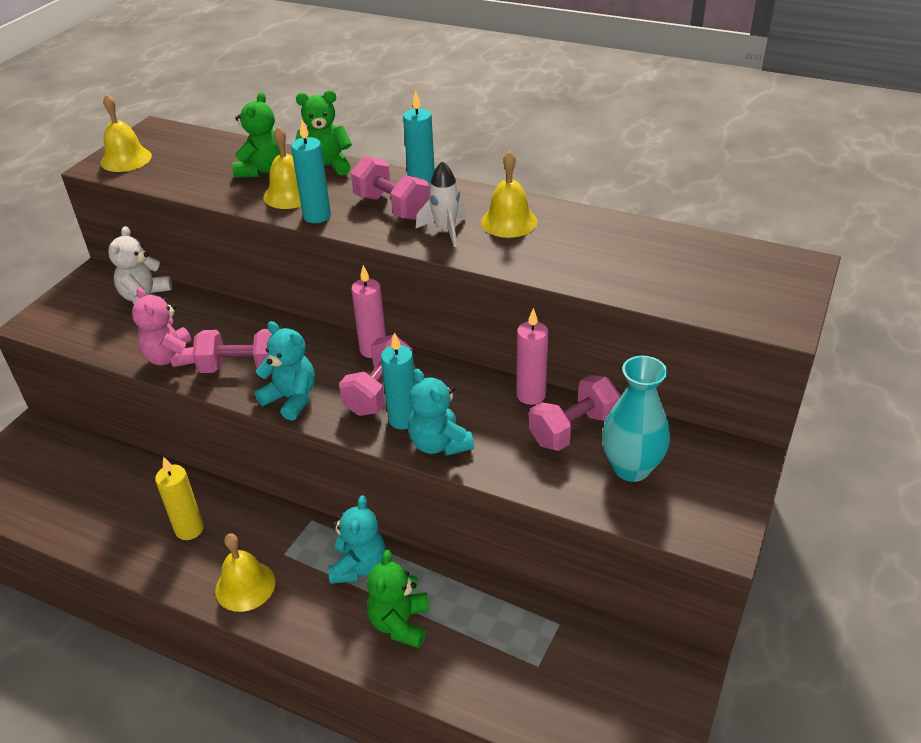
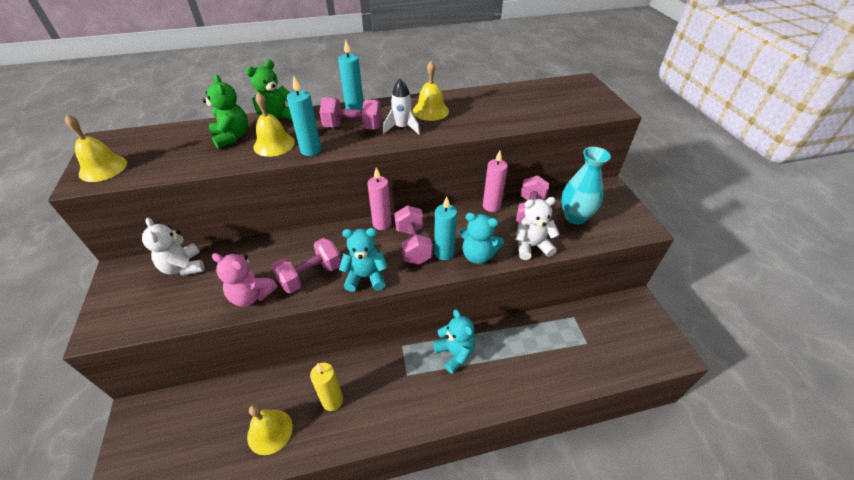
camera: 40 degrees left, 5 degrees up
(245, 586) = (404, 409): yellow bell -> yellow bell (270, 431)
(400, 623) = (507, 368): green teddy bear -> none
(520, 471) = (531, 246): none -> white teddy bear

